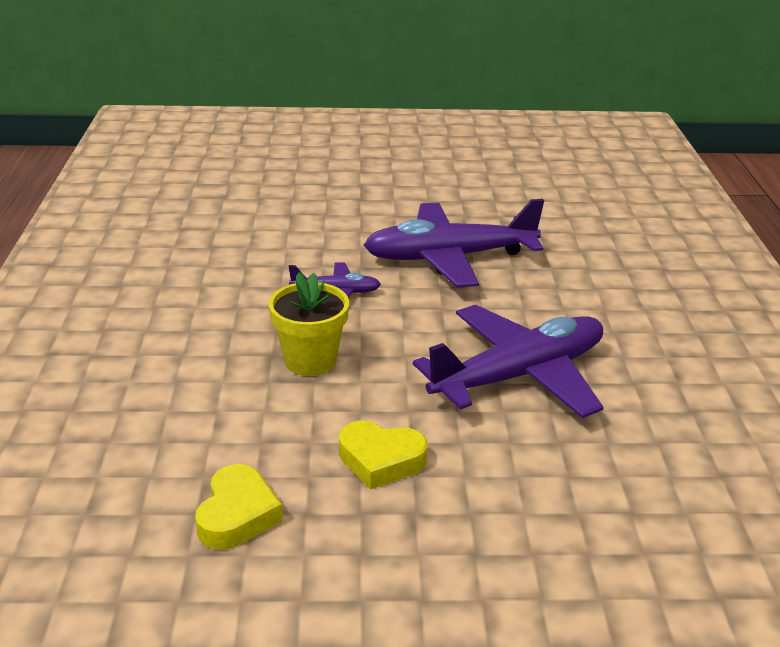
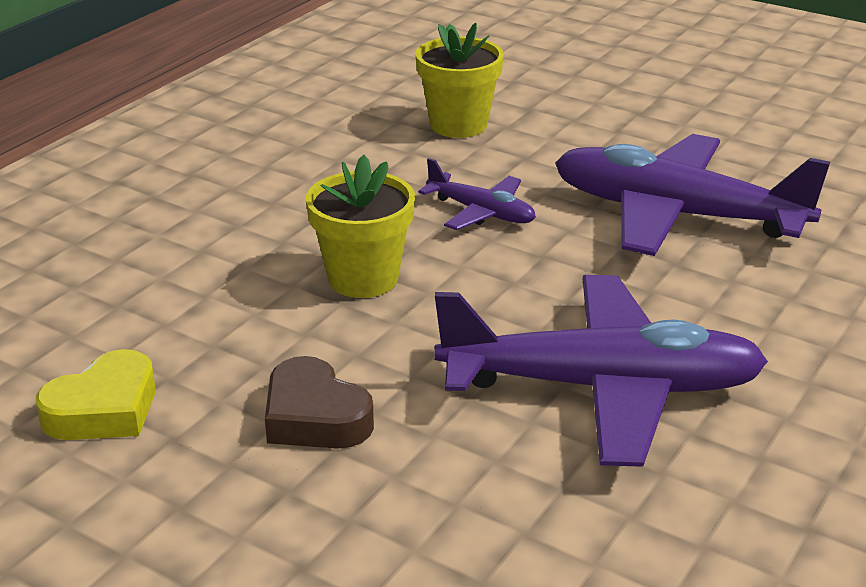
camera: 35 degrees right, 0 degrees up
(257, 238) = (458, 125): none -> yellow flower pot
(381, 460) = (315, 417): yellow heart -> brown heart

